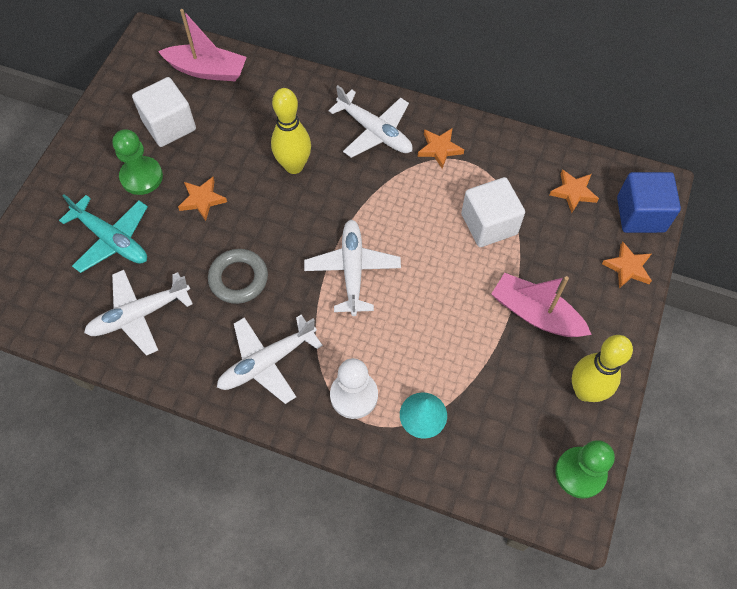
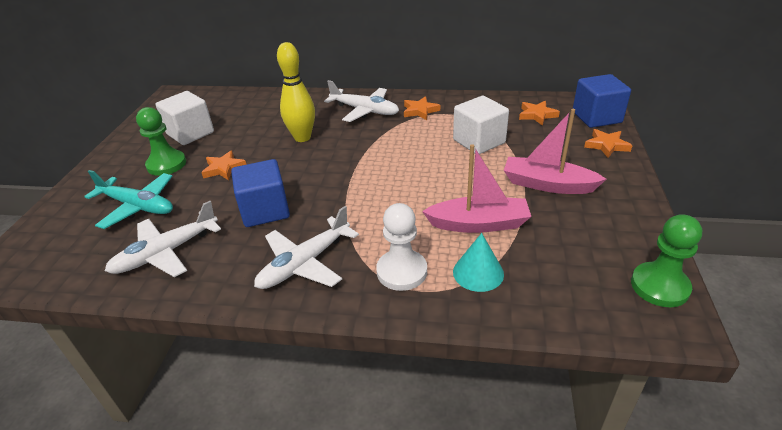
camera: 10 degrees left, 25 degrees down
(207, 70) = (220, 102): pink boat -> pink boat (478, 224)
(238, 278) = (265, 210): grey ring -> blue cube
(352, 270) = (371, 187): white plane -> none
(585, 391) = (623, 225): yellow bowling pin -> none

